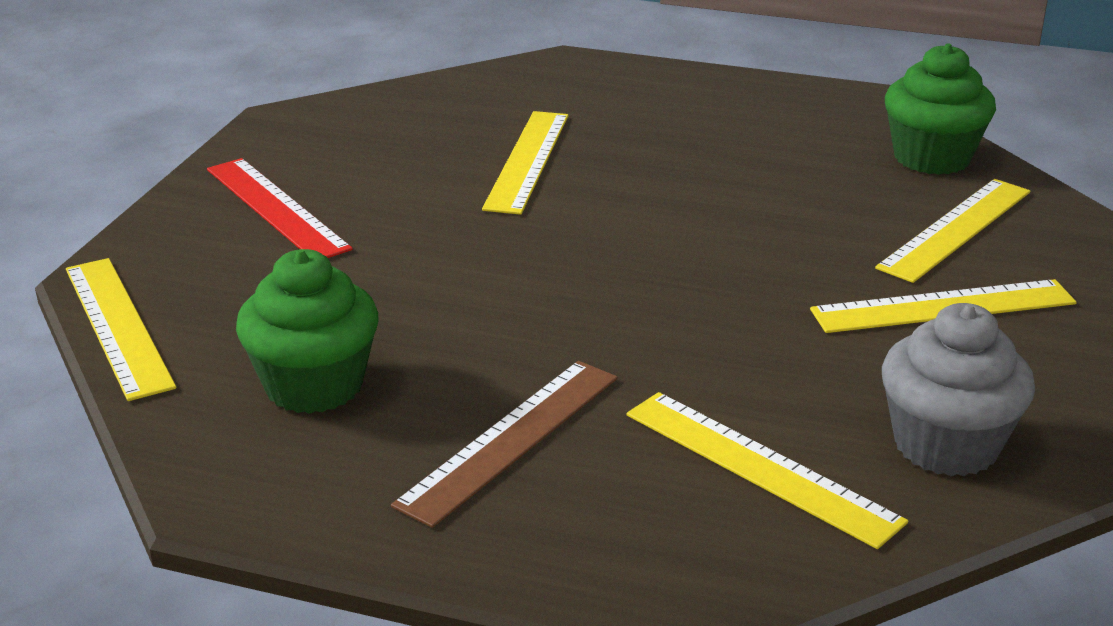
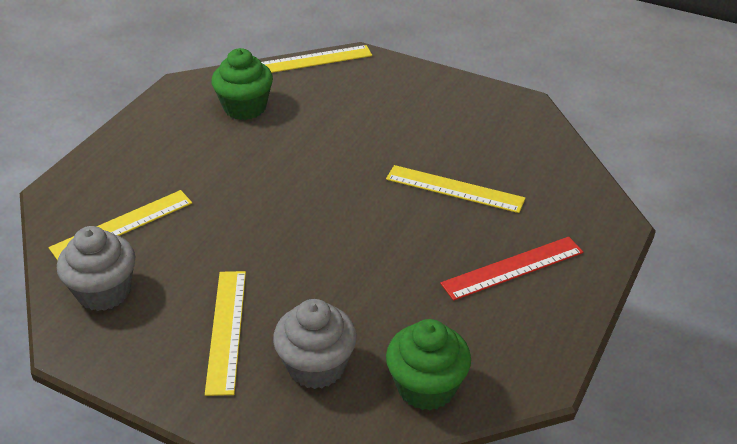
camera: 100 degrees right, 10 degrees up
(276, 208) = (413, 100): red ruler -> red ruler (512, 268)
(511, 439) = (180, 156): brown ruler -> none
(956, 229) = (316, 366): yellow ruler -> grey cupcake

